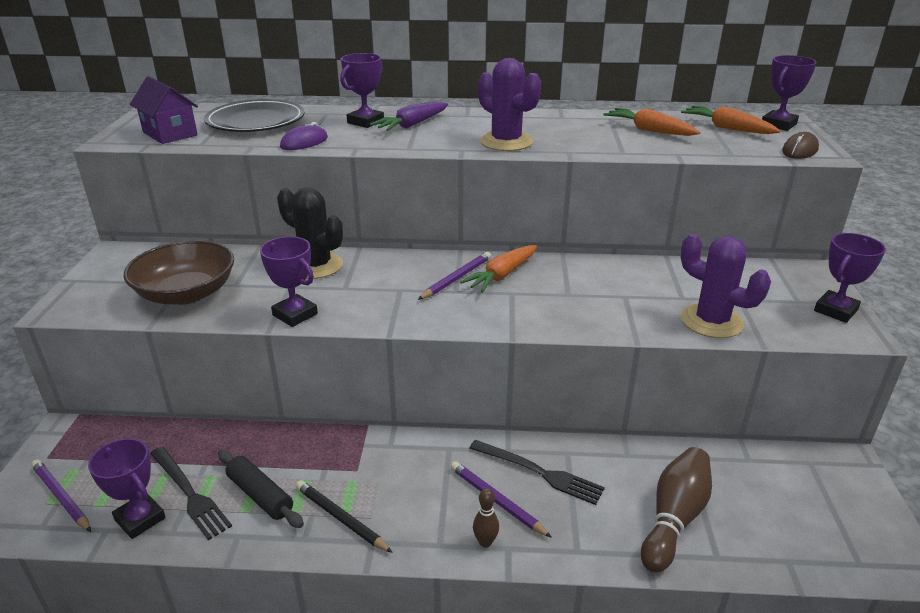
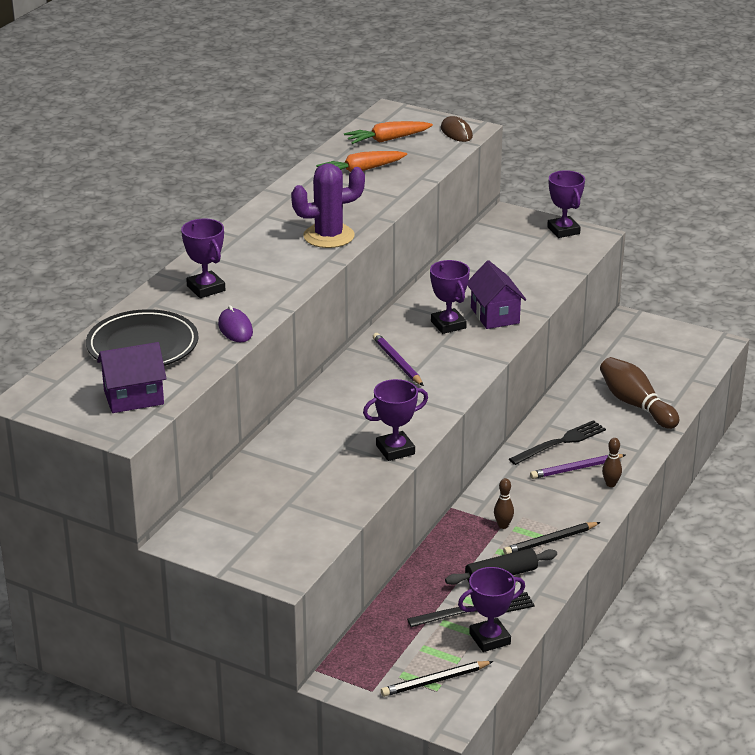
camera: 65 degrees left, 0 degrees up
(61, 497) = (434, 681): purple pencil -> black pencil
(186, 293) = (311, 502): brown bowl -> none
(316, 266) = (315, 426): black cactus -> none
(353, 471) = (503, 525): none -> brown bowling pin
(412, 125) = (239, 268): purple carrot -> none
(502, 275) = (410, 340): orange carrot -> none
(600, 310) = (494, 315): none -> purple house
(711, 321) = (542, 279): purple cactus -> none
(778, 125) = (399, 118): purple trophy -> purple trophy (448, 325)

